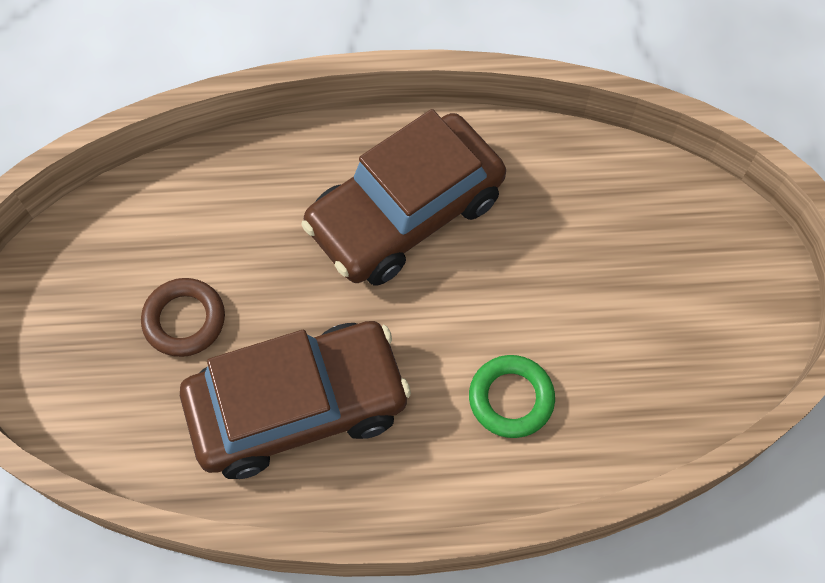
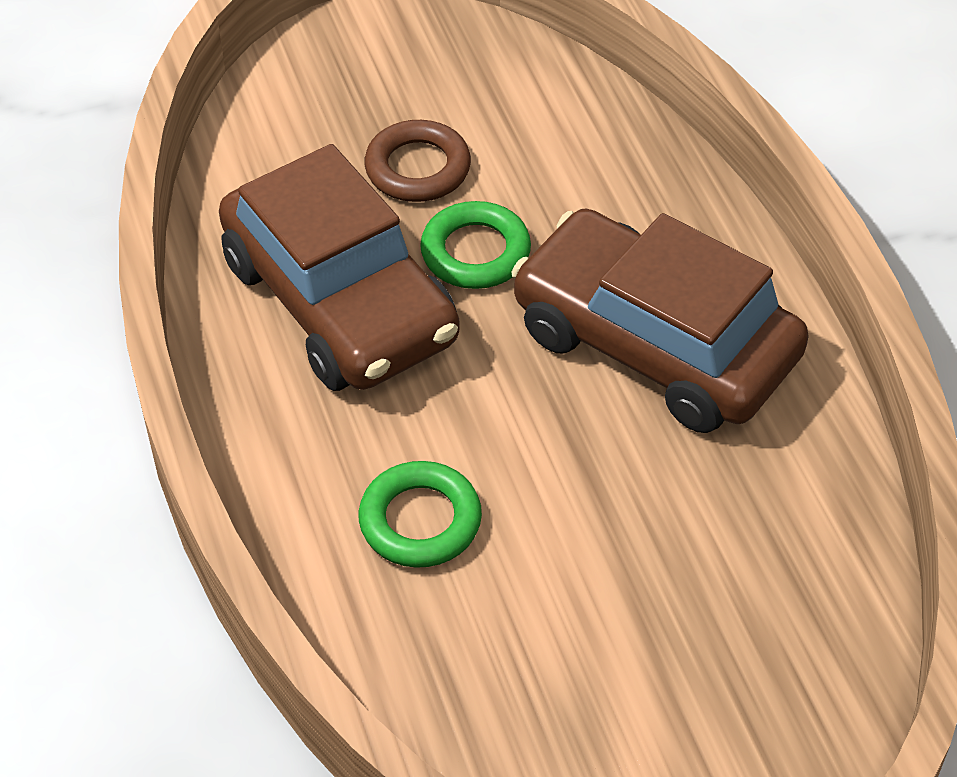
camera: 75 degrees right, 15 degrees down
(283, 302) = (475, 252): none -> green ring

